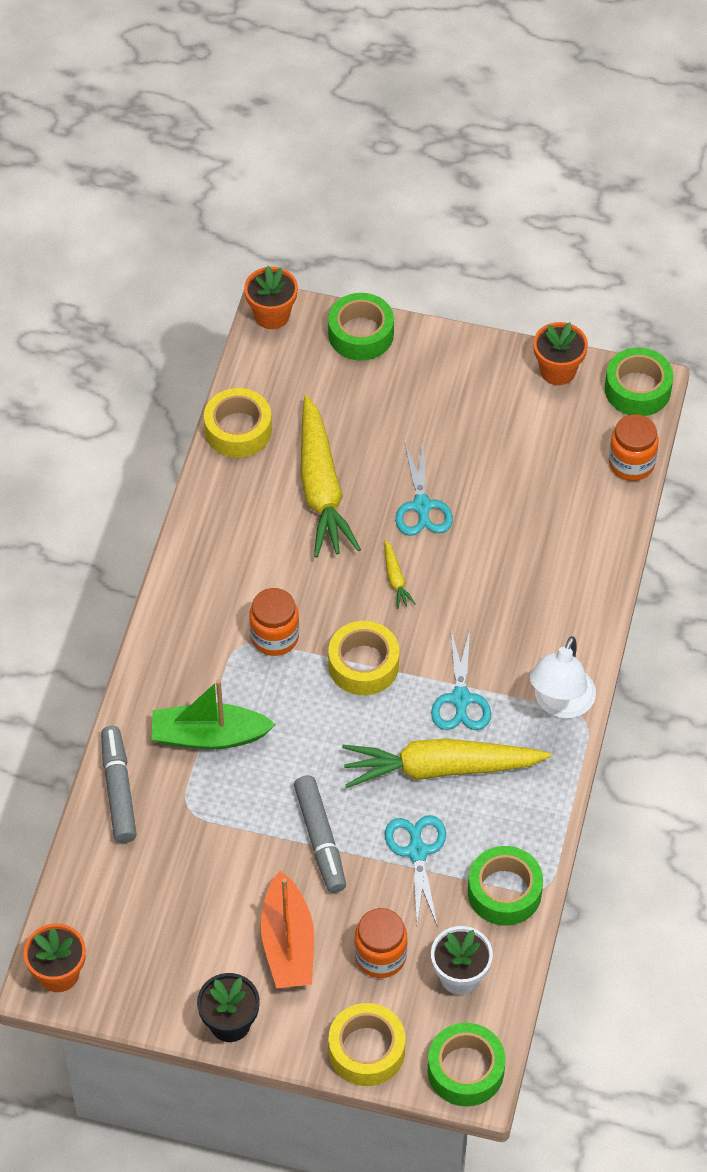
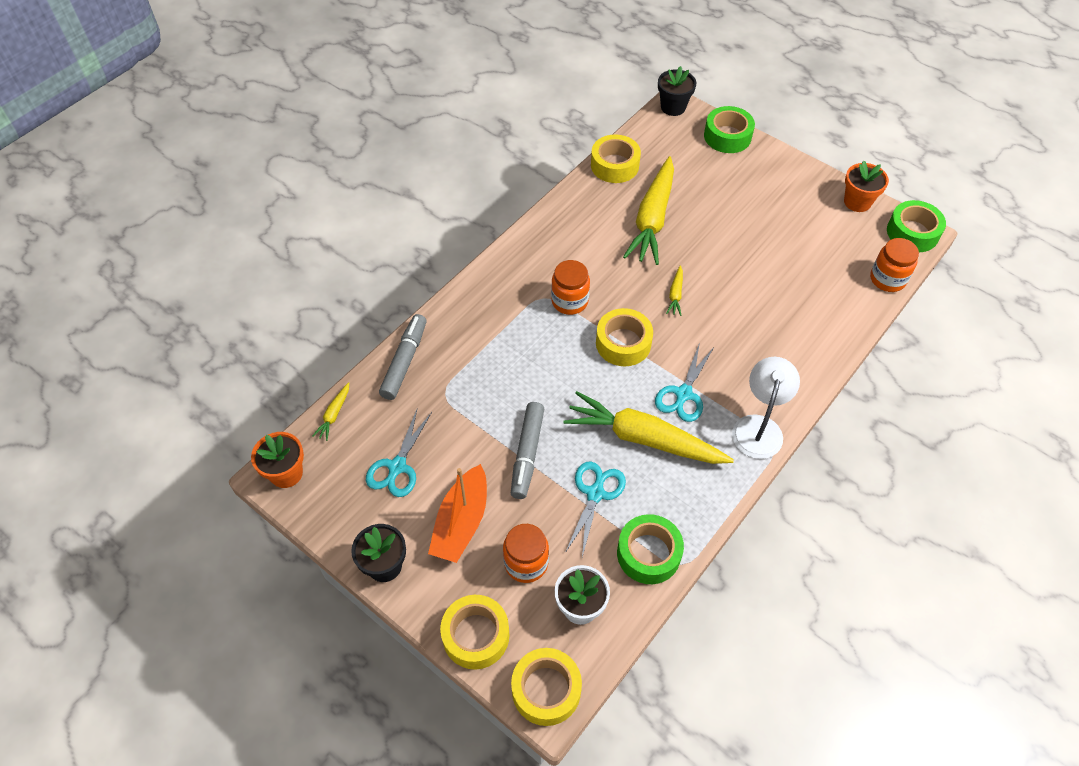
camera: 25 degrees right, 0 degrees up
(73, 886) = (334, 414): none -> yellow carrot
(209, 736) = (488, 349): green boat -> none
(272, 315) = (673, 107): orange flower pot -> black flower pot
(422, 506) = (718, 254): turquoise scissors -> turquoise scissors (397, 467)
(465, 1070) = (546, 690): green tape -> yellow tape
(560, 704) = (759, 427): white lamp -> white lamp turned 150 degrees clockwise

